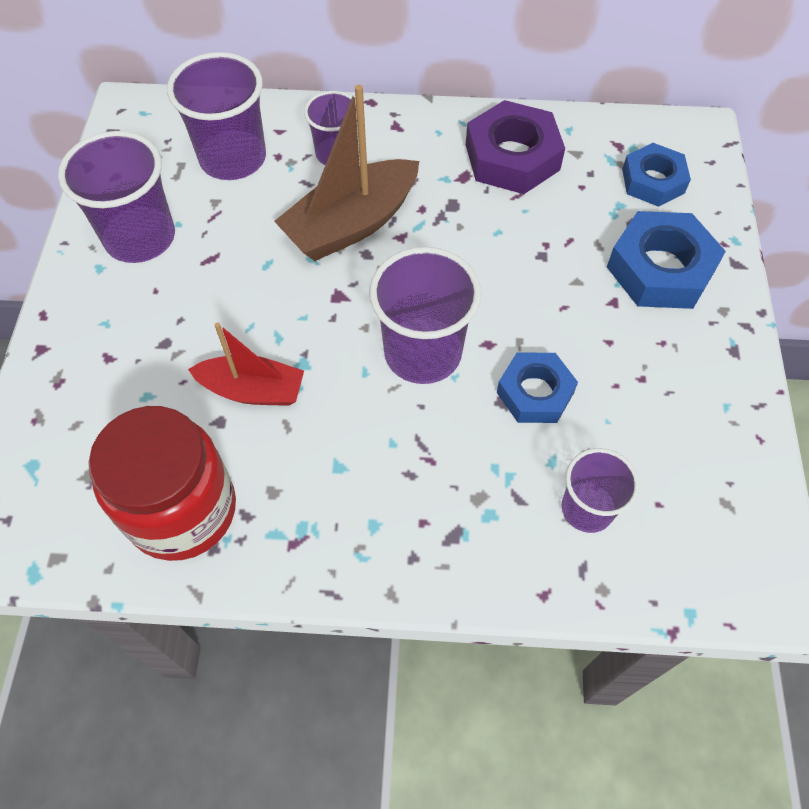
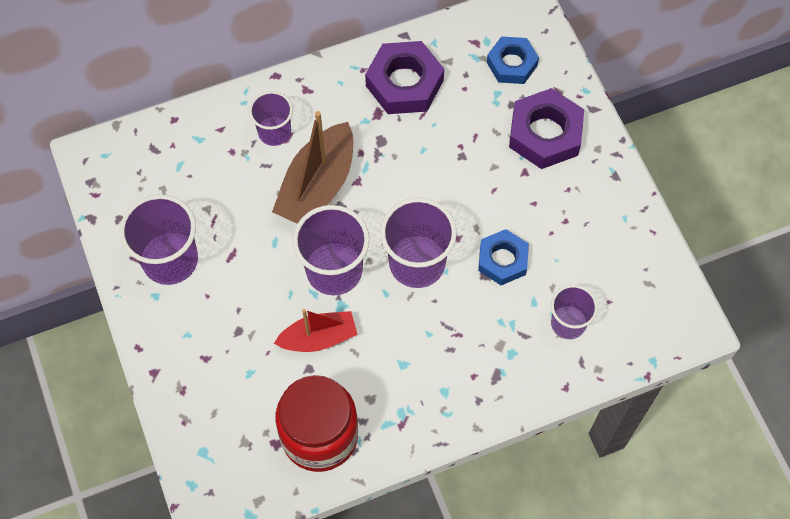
camera: 25 degrees left, 5 degrees up
(233, 158) = (199, 167): purple cup -> purple cup (334, 270)
(660, 269) = (545, 134): blue nut -> purple nut

